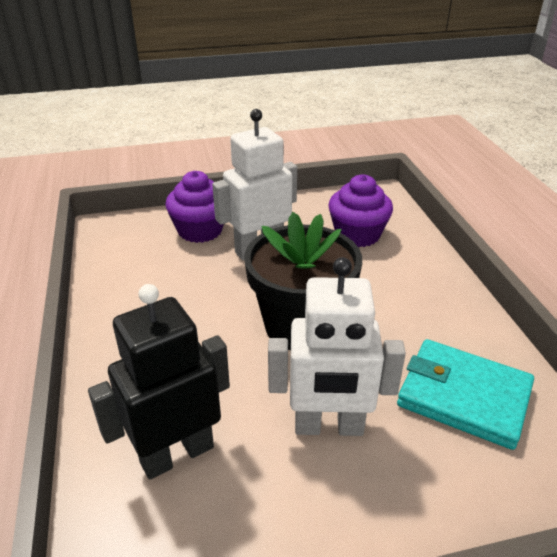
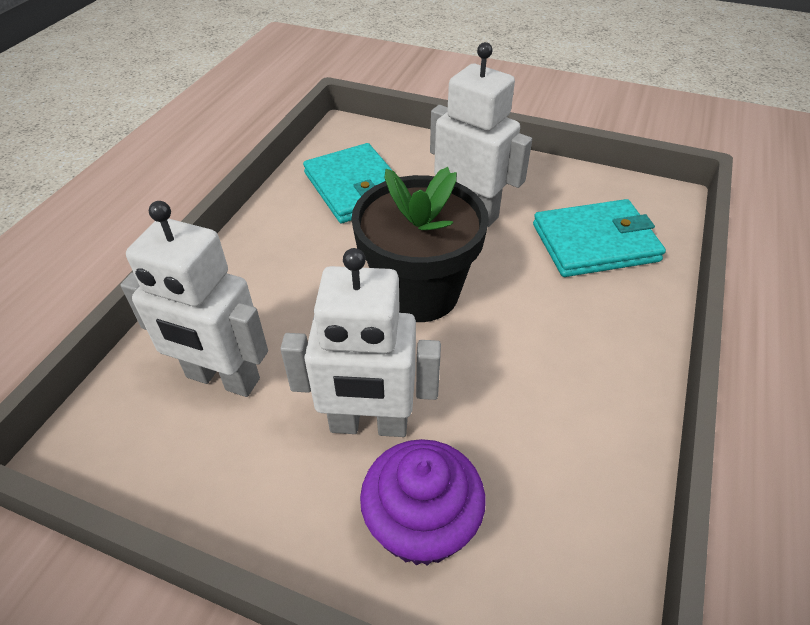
camera: 145 degrees left, 10 degrees up
(176, 454) = (595, 243): black robot -> turquoise wallet
(357, 234) = (222, 379): purple cupcake -> white robot

